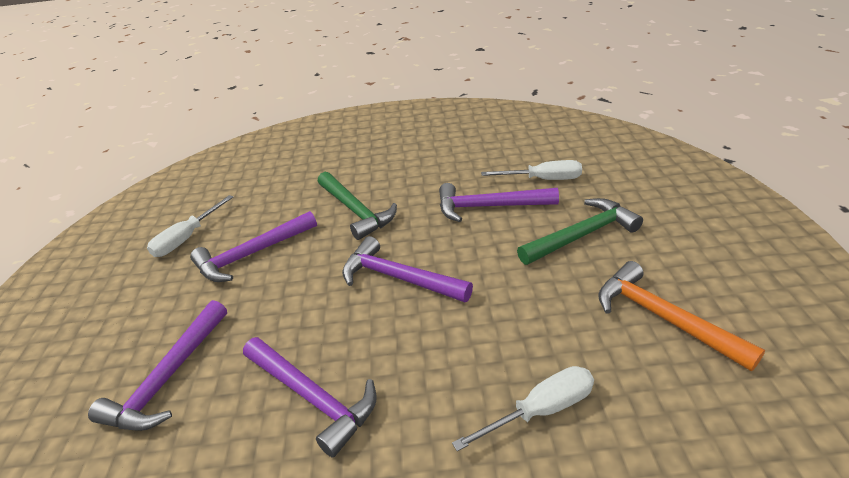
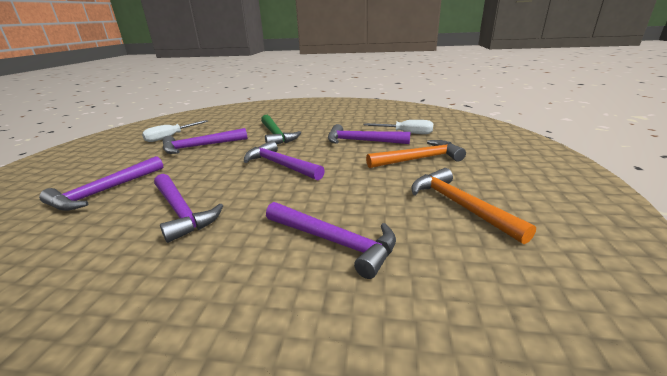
camera: 10 degrees right, 10 degrees down
(540, 410) = (334, 242): white screwdriver -> purple hammer
(582, 235) = (419, 159): green hammer -> orange hammer

